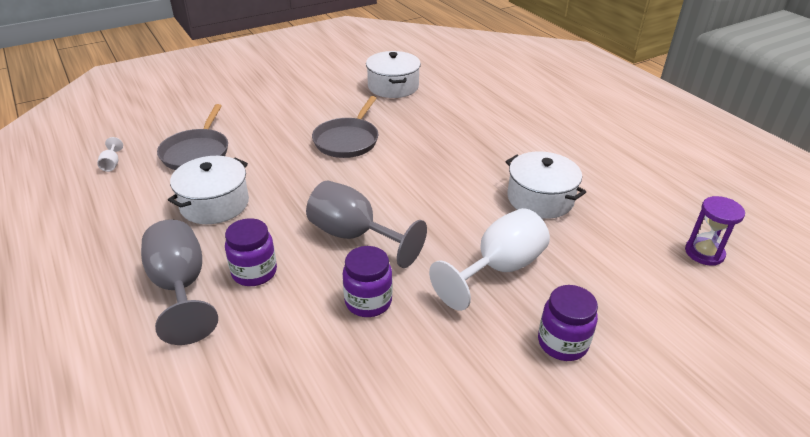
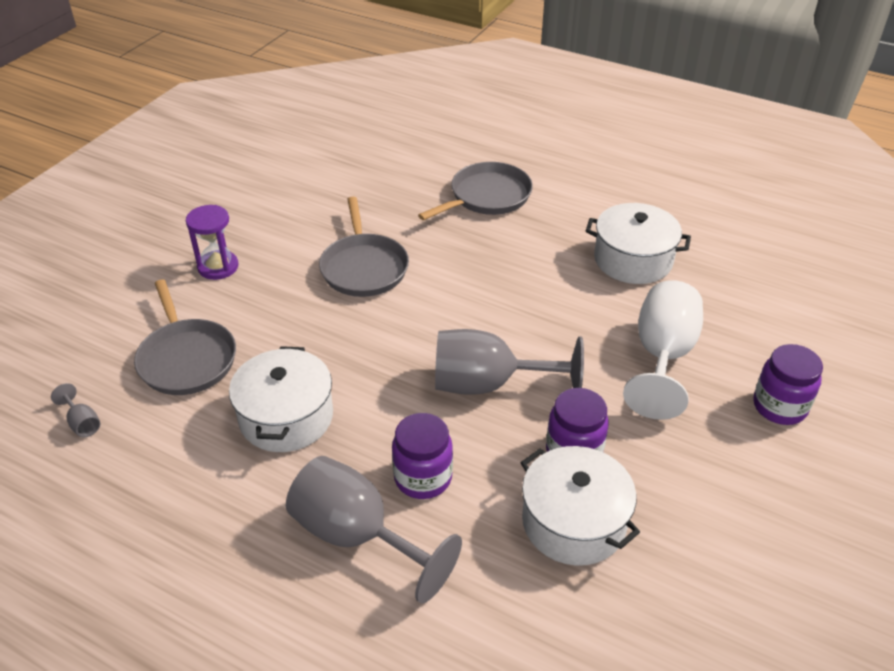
camera: 30 degrees left, 5 degrees up
(112, 164) = (82, 423): white goblet -> grey goblet
(393, 86) = (347, 173): white pot -> white pot (574, 522)
(471, 126) = (487, 196): none -> grey pan
(704, 253) = (817, 259): purple hourglass -> purple hourglass (218, 267)

